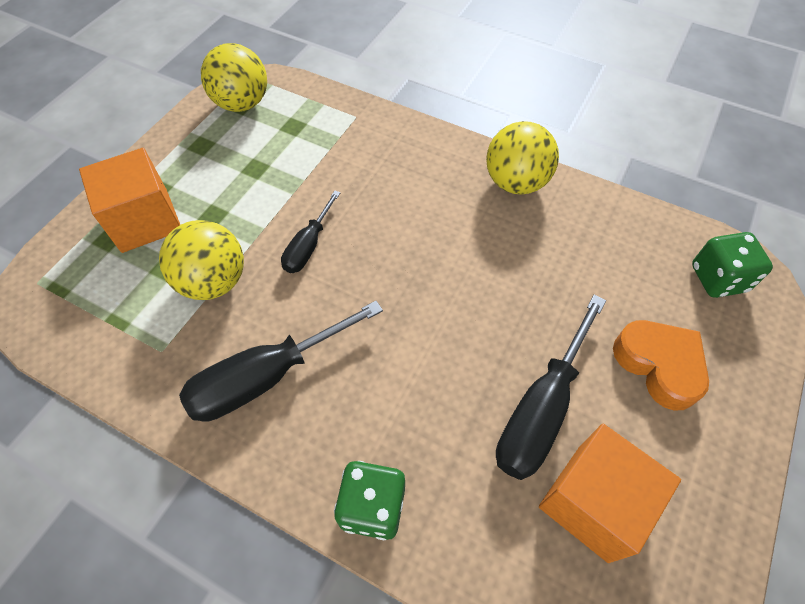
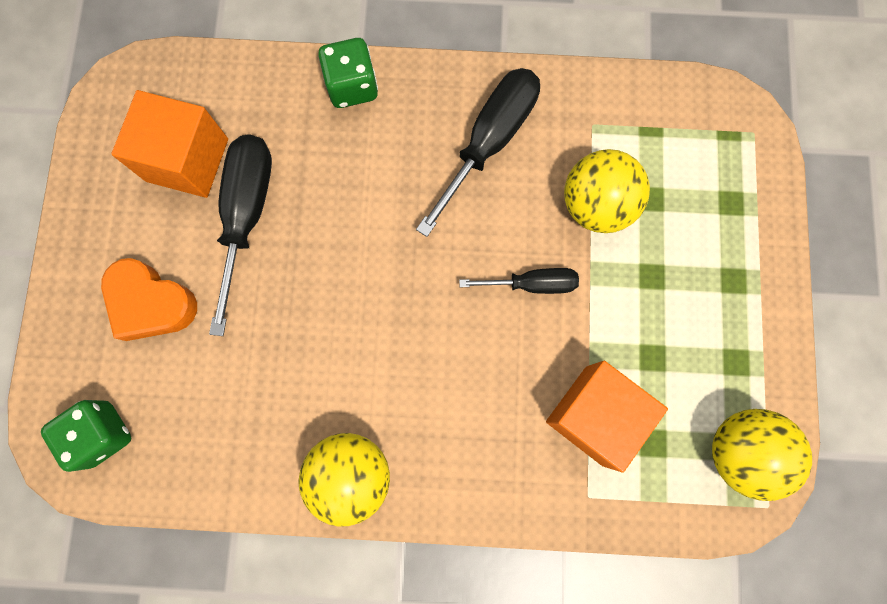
camera: 155 degrees right, 20 degrees up
(145, 220) = (714, 238): orange cube -> orange cube (594, 415)
(308, 246) = (532, 284): black screwdriver -> black screwdriver turned 90 degrees clockwise

